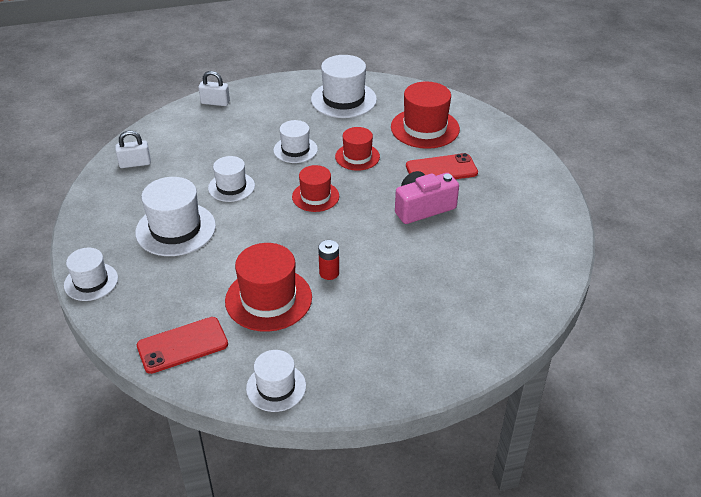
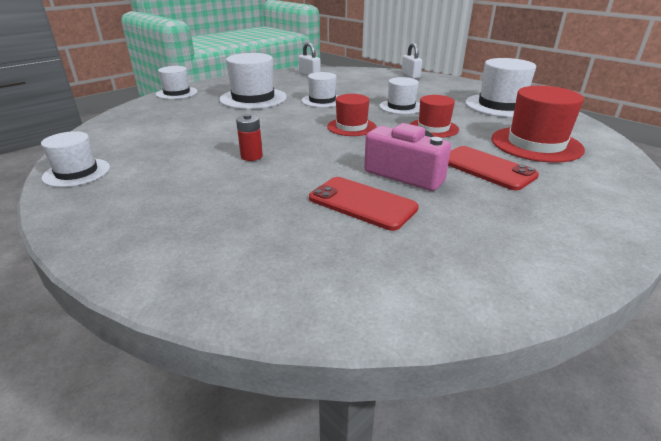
camera: 60 degrees right, 10 degrees down
(182, 345) = (121, 129): red phone -> red phone (362, 203)
(268, 299) = (195, 142): red hat -> none

